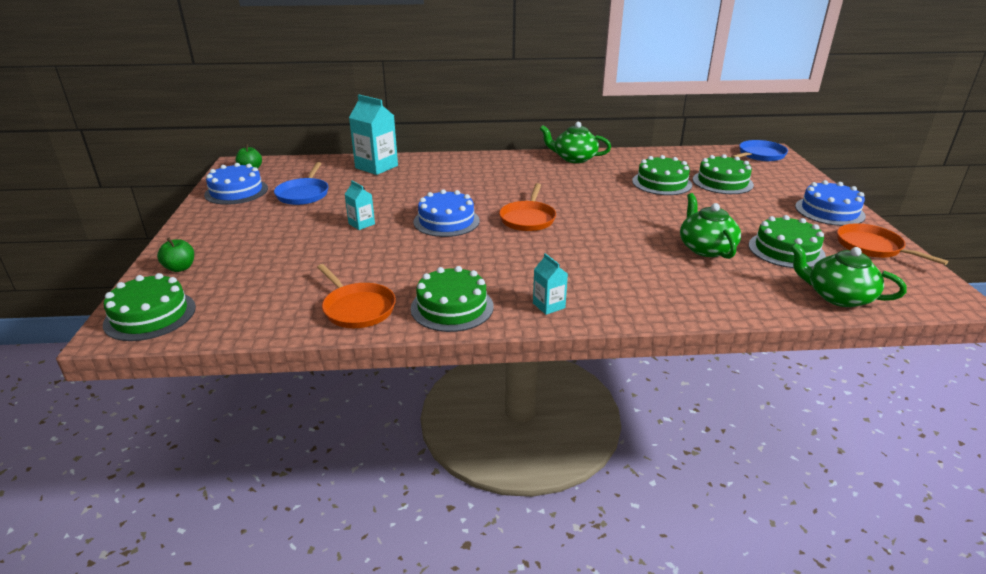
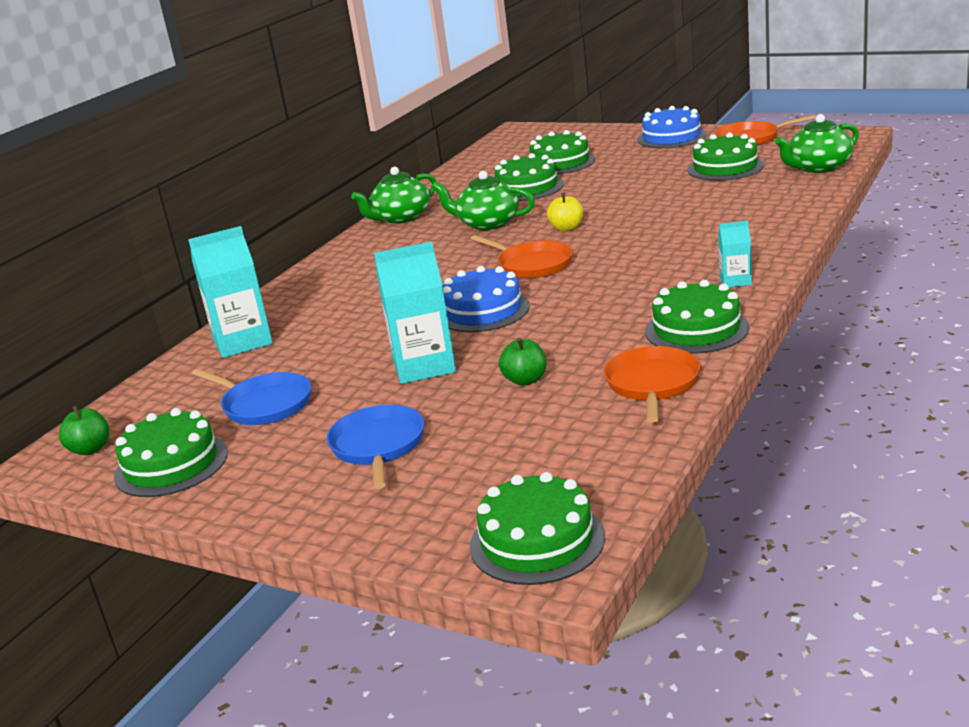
camera: 55 degrees left, 5 degrees down
(180, 268) = (407, 517): green apple -> green apple (525, 380)
(236, 191) = (171, 464): blue cake -> green cake
(357, 308) = (652, 384): orange pan -> orange pan turned 75 degrees counterclockwise
(361, 224) = (424, 366): turquoise carton -> turquoise carton, size x1.91
(600, 215) = (566, 228): none -> yellow apple
(705, 248) = (689, 196): green teapot -> green teapot (487, 223)
(760, 155) = (519, 136): blue pan -> blue pan (378, 446)

